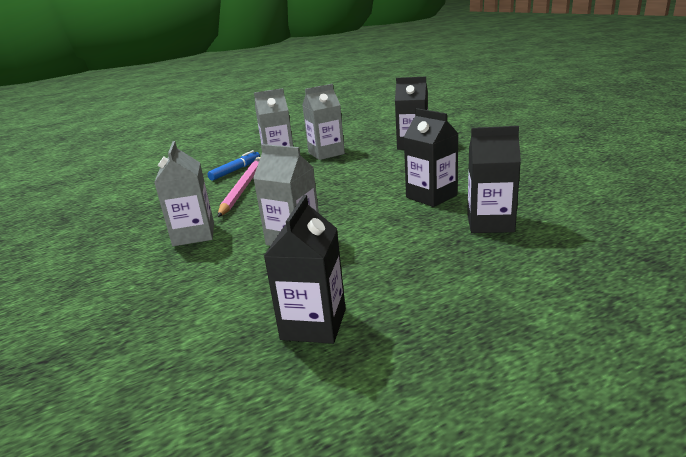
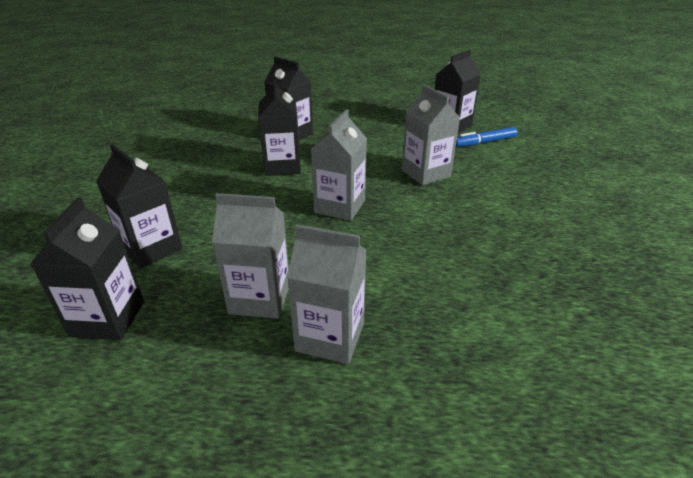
camera: 150 degrees left, 10 degrees up
(194, 234) = (512, 213): grey carton -> grey carton (340, 206)
(235, 170) = (424, 330): blue marker -> blue marker (484, 142)
(243, 188) = (434, 269): pink pencil -> none
(380, 133) = (108, 318): none -> black carton

